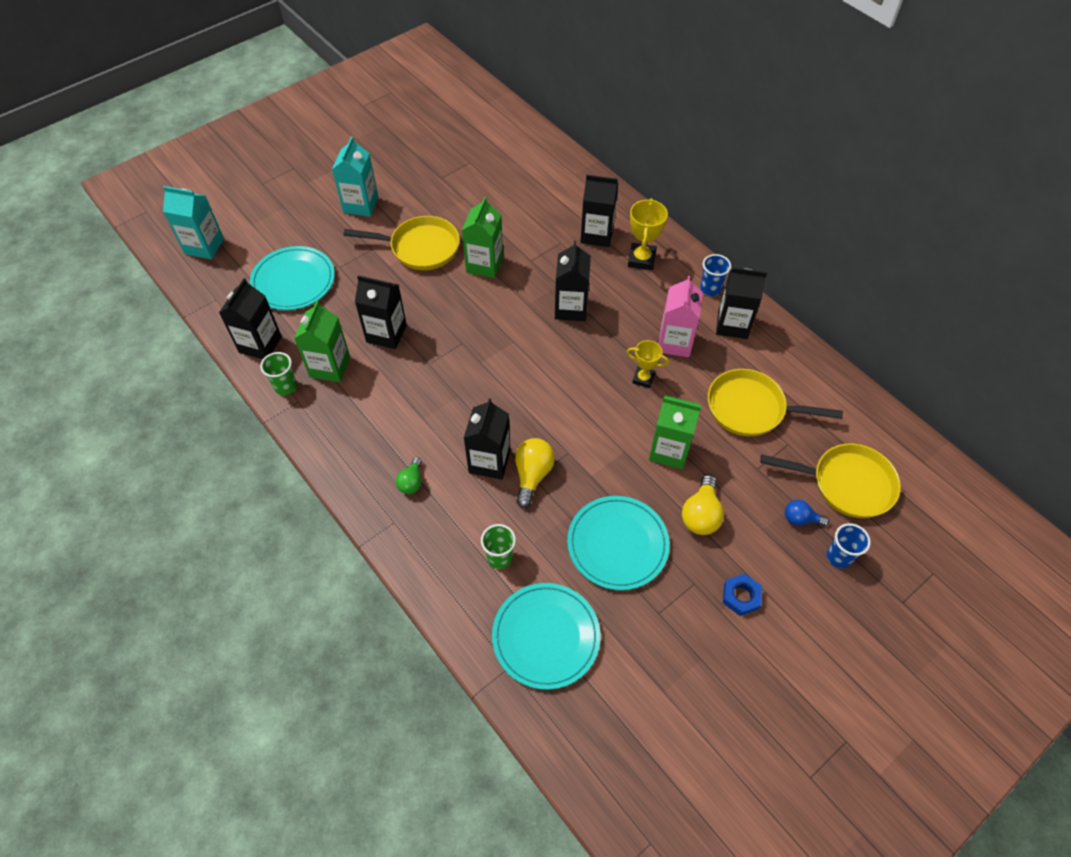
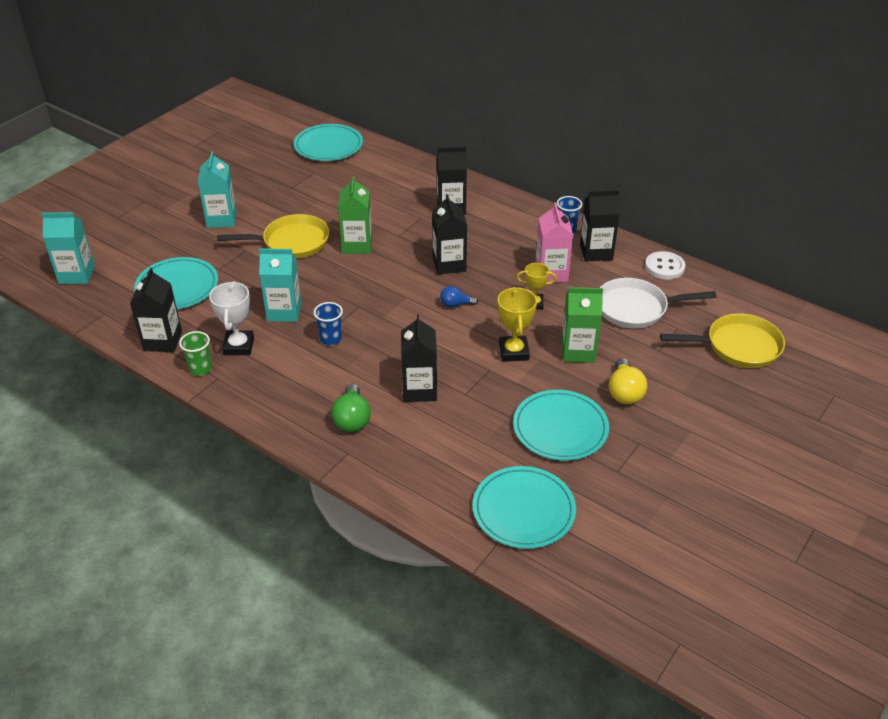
camera: 15 degrees left, 15 degrees down
(330, 367) = (239, 346): green carton -> white trophy
(386, 334) = (284, 311): black carton -> turquoise carton
(411, 482) = (352, 419): green light bulb -> green light bulb, size x1.58
(495, 130) = (328, 146): none -> turquoise plate
(499, 557) = (457, 460): green cup -> none
(532, 475) = (463, 392): yellow light bulb -> none
(641, 259) = (498, 219): yellow trophy -> yellow trophy (514, 352)
(741, 596) = (683, 444): blue nut -> none
(750, 408) = (636, 308): yellow pan -> white pan
(800, 519) = (710, 379): blue light bulb -> blue light bulb (455, 304)
(801, 360) = (664, 267): none -> white button
(839, 557) = (753, 399): blue cup -> blue cup (331, 339)

